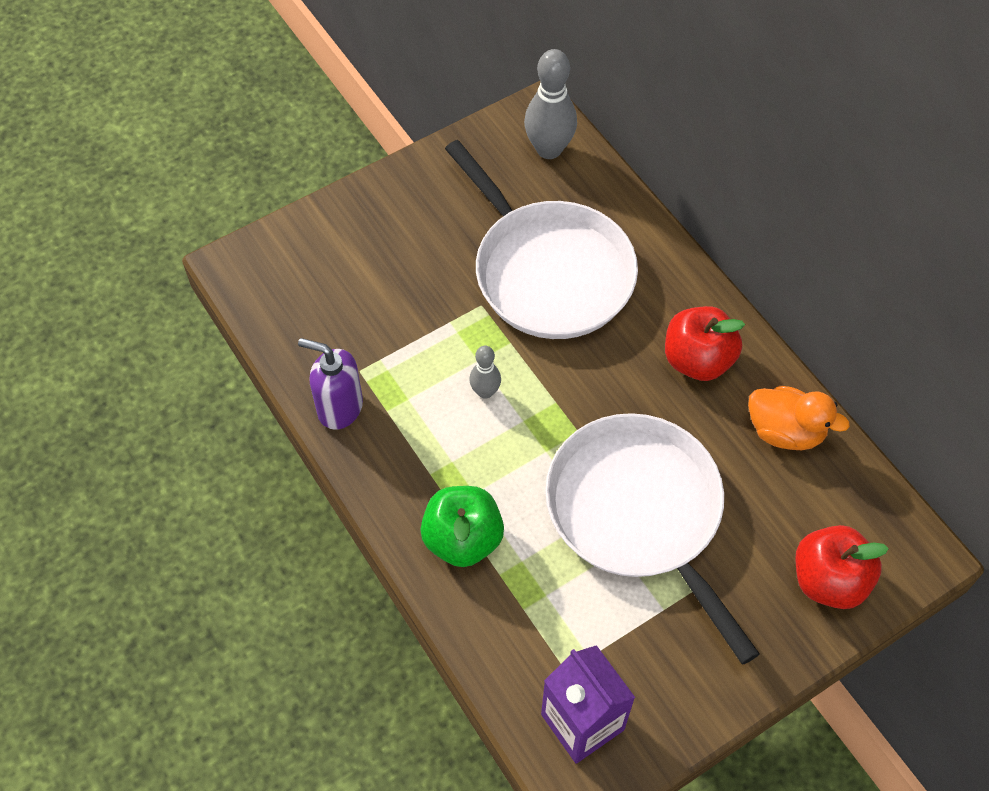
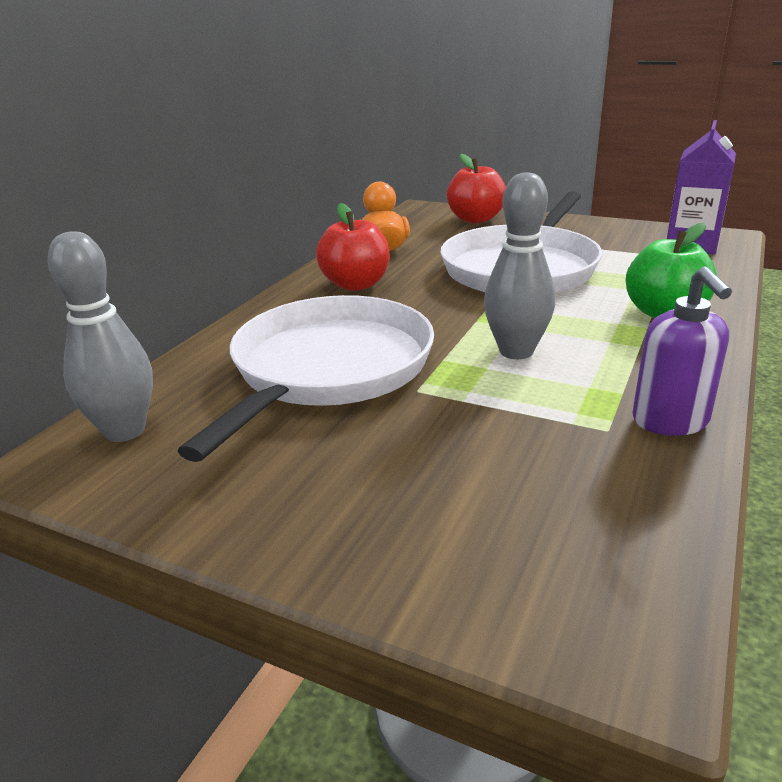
camera: 120 degrees left, 30 degrees down
(485, 392) = (516, 351): grey bowling pin -> grey bowling pin, size x1.83

